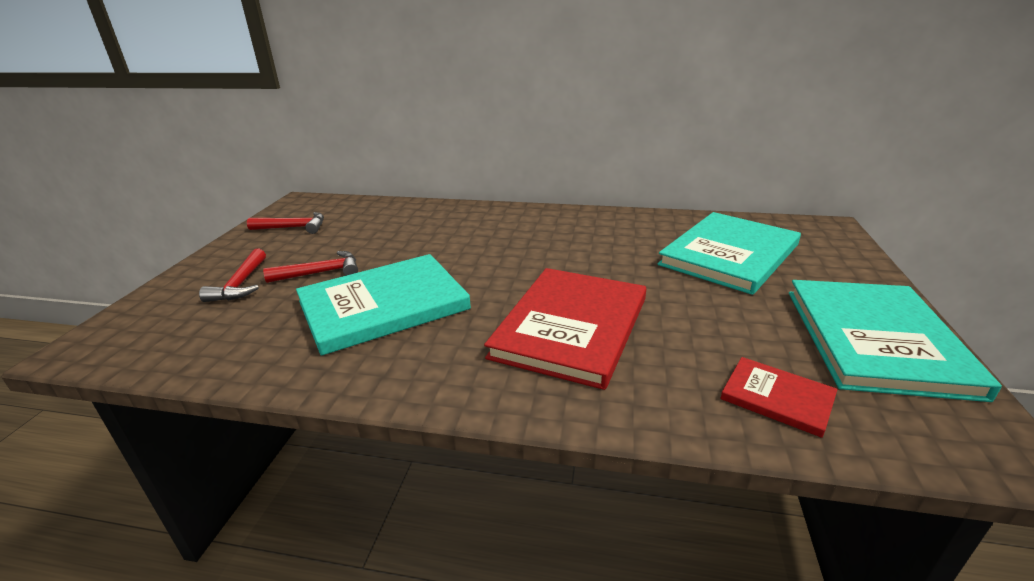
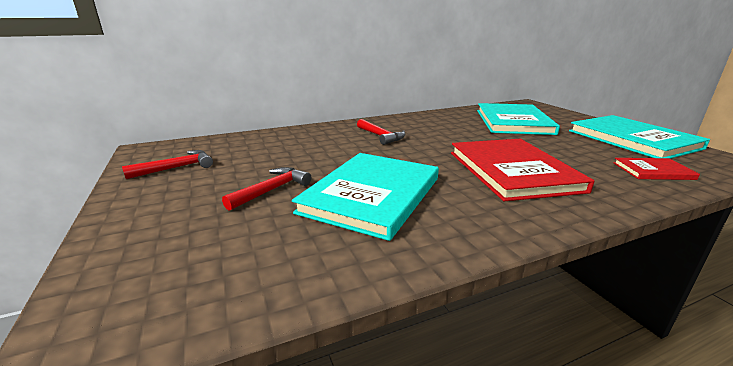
camera: 35 degrees left, 5 degrees down
(241, 284) = (200, 220): red hammer -> red hammer (381, 136)

